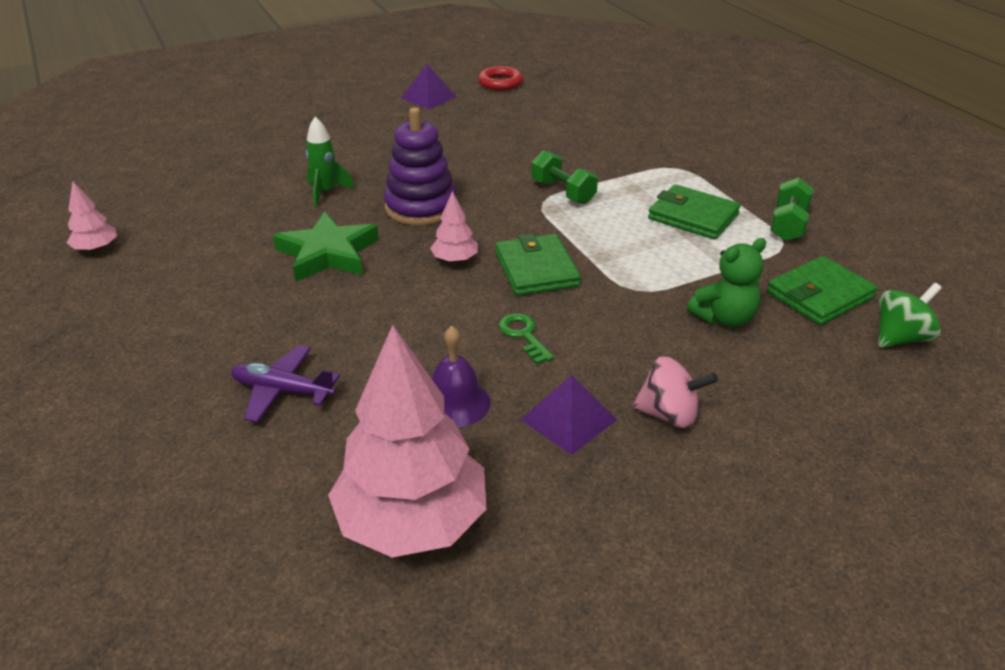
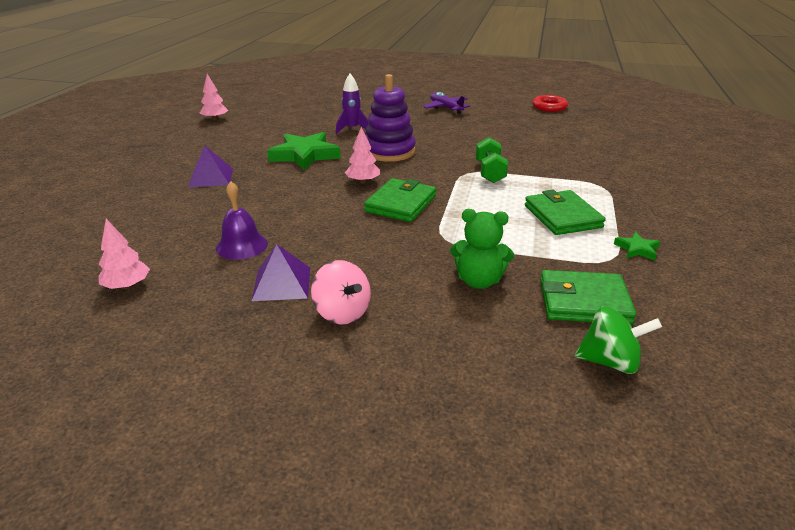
camera: 40 degrees right, 5 degrees down
(283, 391) = (181, 203): purple plane -> purple plane (446, 108)
(326, 192) = (352, 129): green rocket -> purple rocket
(412, 522) = (127, 286): pink tree -> pink tree, size x0.45
(428, 97) = (488, 102): purple pyramid -> purple pyramid (211, 177)
(523, 335) = (333, 232): green key -> none
(788, 224) = (637, 249): green dumbbell -> green star

